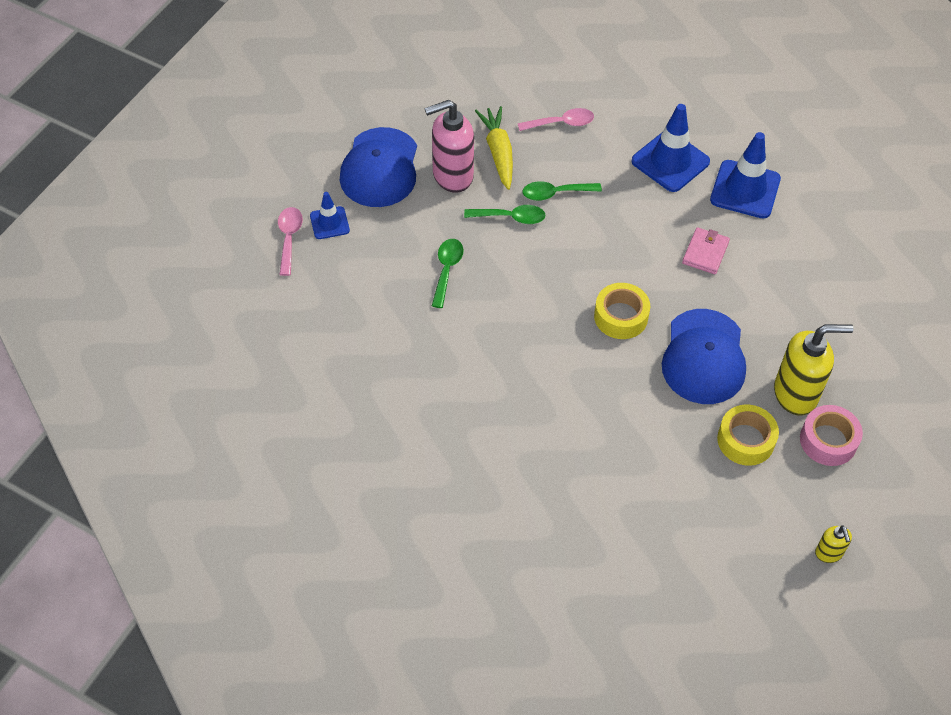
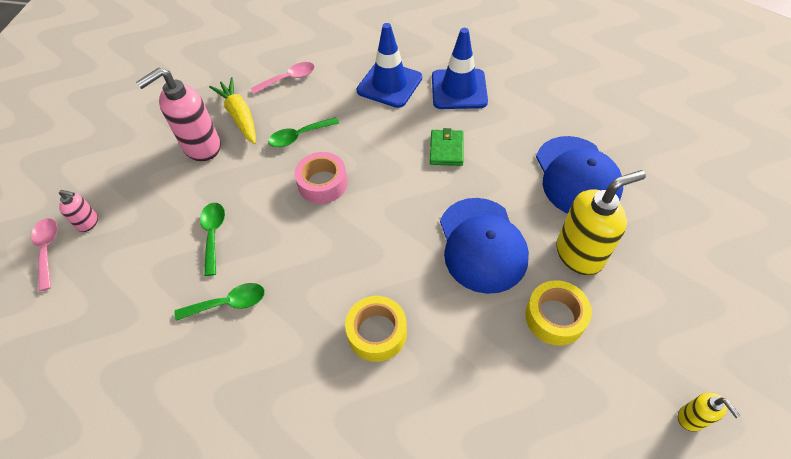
camera: 15 degrees left, 0 degrees up
(329, 223) = (88, 223): blue traffic cone -> pink soap dispenser
(380, 168) = (132, 158): blue cap -> blue cap (577, 177)
(510, 217) = (263, 168): green spoon -> green spoon (228, 303)
(621, 317) = (392, 229): yellow tape -> yellow tape (377, 332)
(705, 253) = (446, 149): pink wallet -> green wallet
(828, 440) = (630, 291): pink tape -> pink tape (322, 183)

